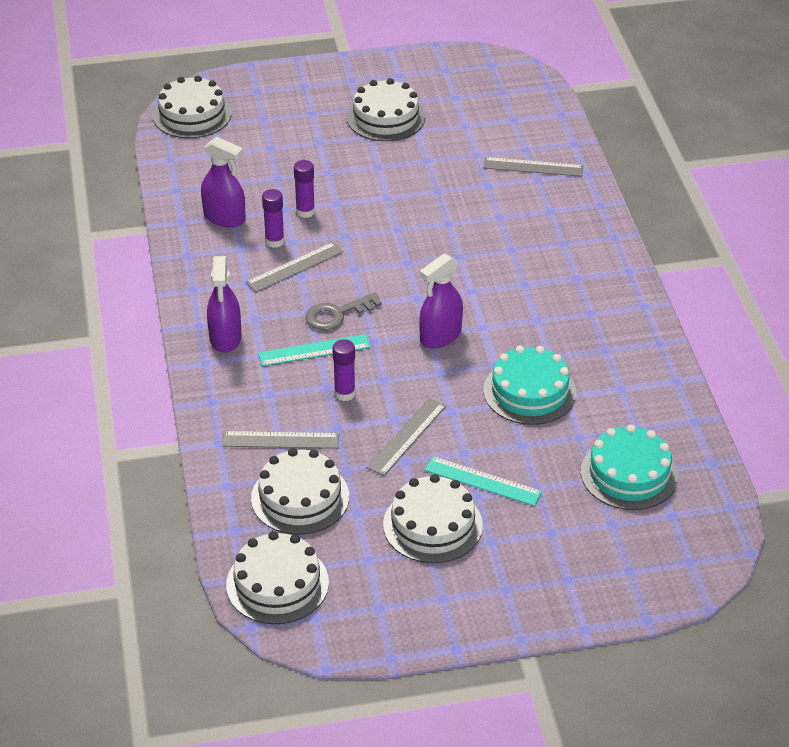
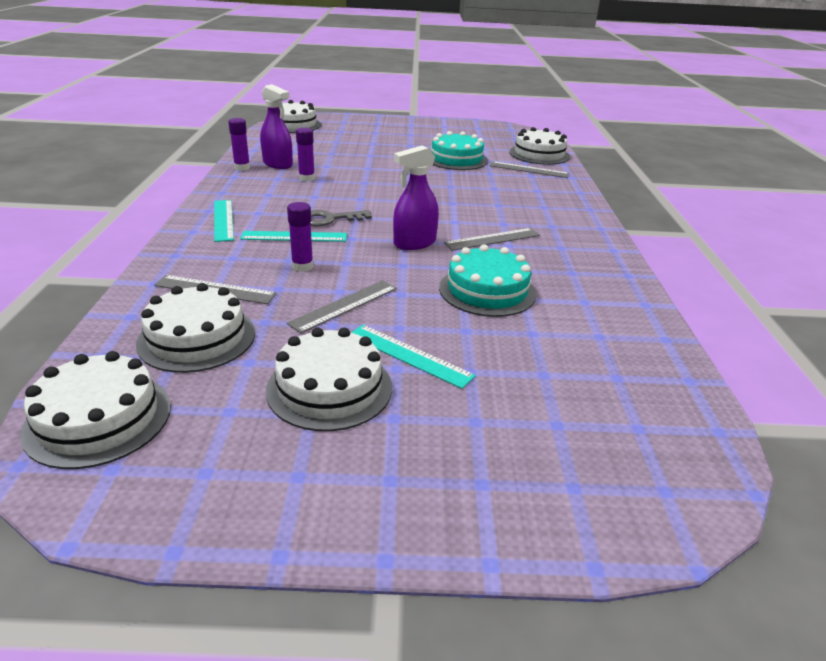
camera: 10 degrees right, 10 degrees down
(225, 338) = (223, 220): purple spray bottle -> turquoise ruler
(295, 267) = (313, 192): grey ruler -> grey ruler (492, 239)
(305, 212) = (341, 168): purple glue stick -> purple glue stick (242, 167)
(385, 117) = (426, 139): white cake -> white cake (539, 154)
(629, 474) = (585, 375): turquoise cake -> turquoise cake (456, 159)

